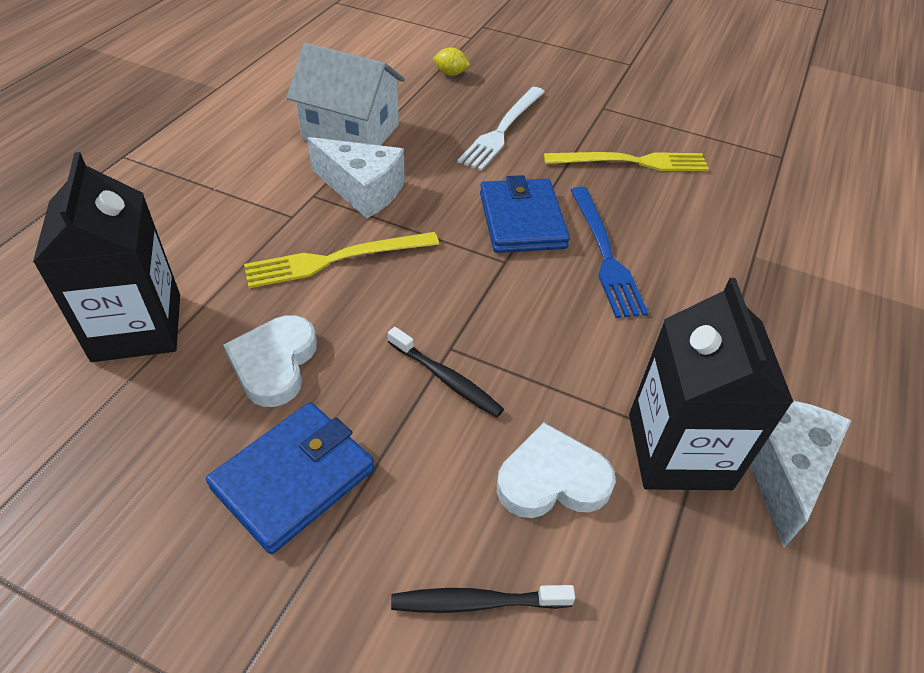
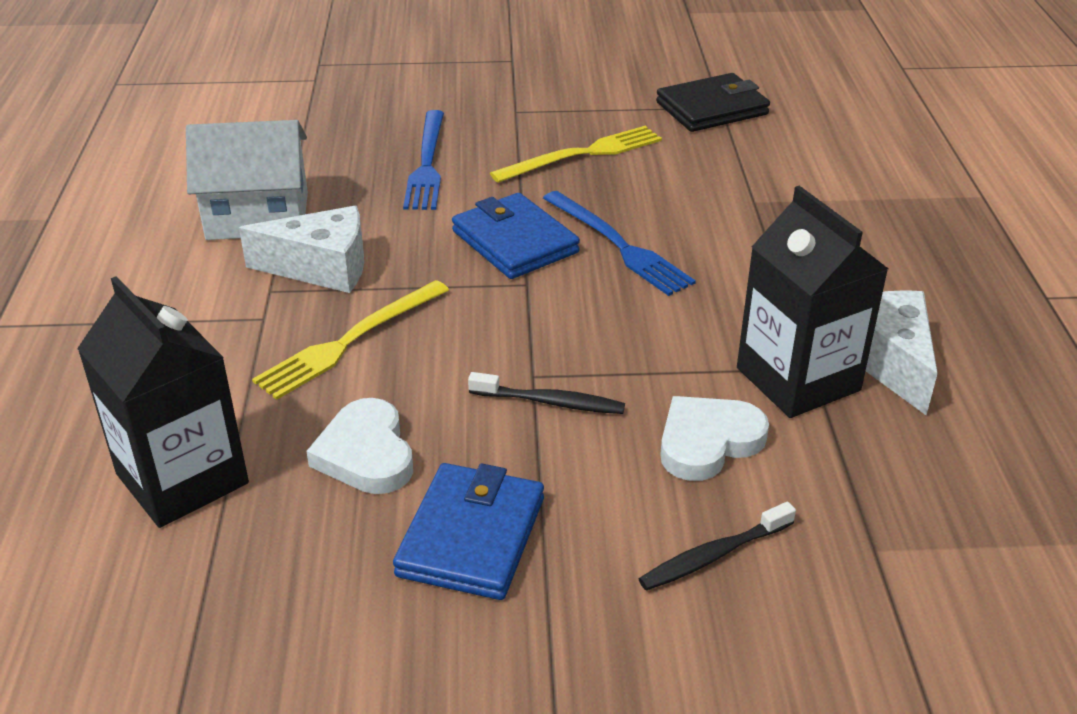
camera: 25 degrees left, 10 degrees down
(451, 74) = (323, 124): yellow lemon -> none
(502, 130) = (427, 164): white fork -> blue fork
(773, 156) = (711, 108): none -> black wallet

